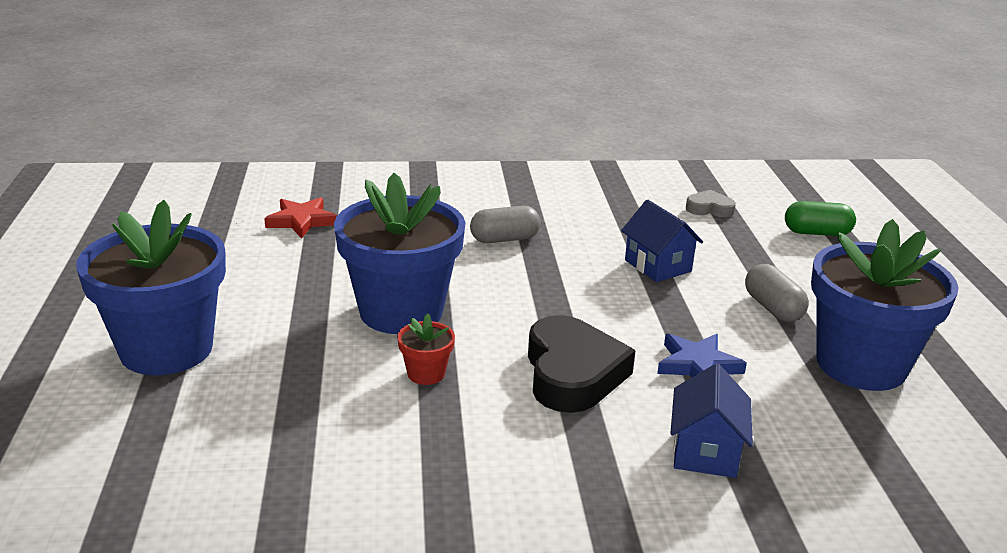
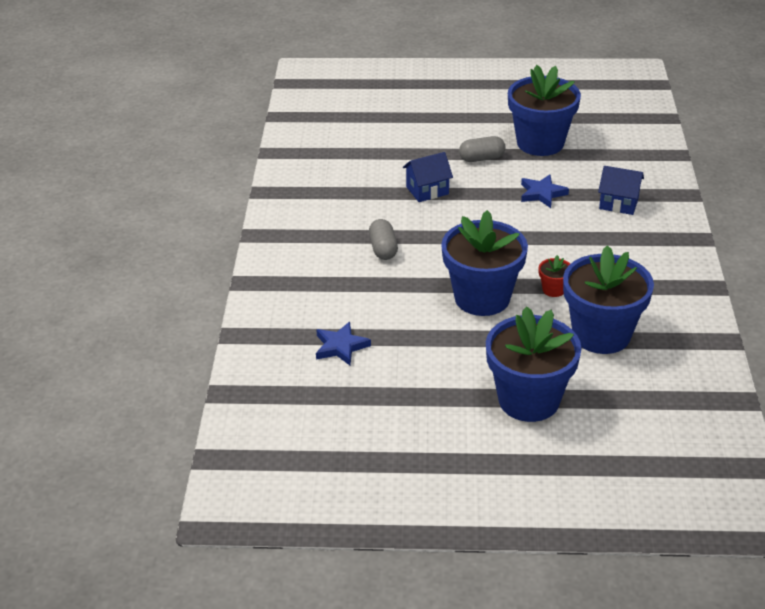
camera: 80 degrees left, 10 degrees up
(301, 221) = (340, 346): red star -> blue star
(308, 419) = (601, 334): none -> blue flower pot
(572, 373) = (551, 236): black heart -> none
(709, 209) = (347, 158): grey heart -> none
(817, 233) = (388, 124): green capsule -> none

